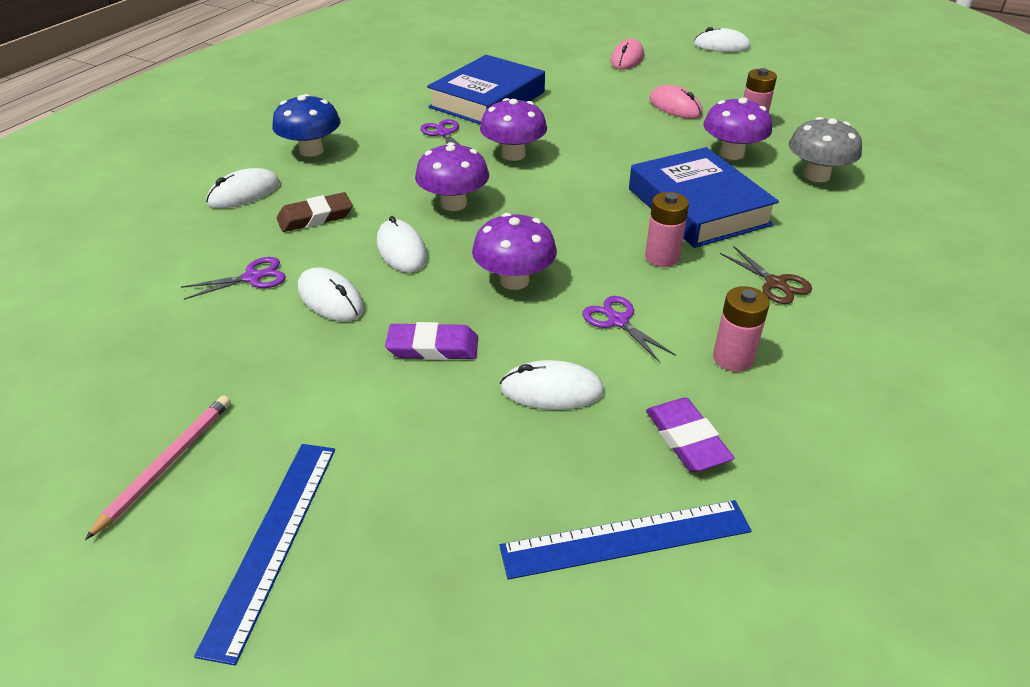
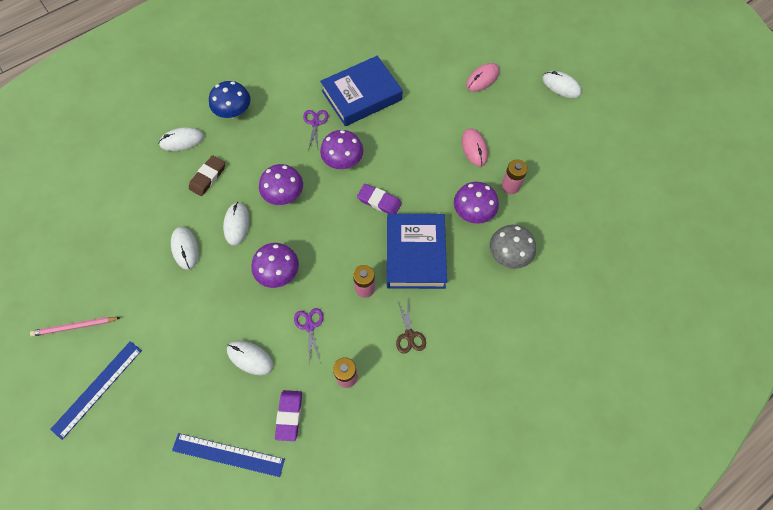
camera: 25 degrees right, 25 degrees up
(167, 464) = (75, 327): pink pencil -> pink pencil turned 150 degrees counterclockwise
(252, 277) = (157, 216): purple scissors -> none
(315, 217) = (208, 177): brown eraser -> brown eraser turned 60 degrees counterclockwise
(433, 347) = (214, 304): purple eraser -> purple eraser (379, 201)

